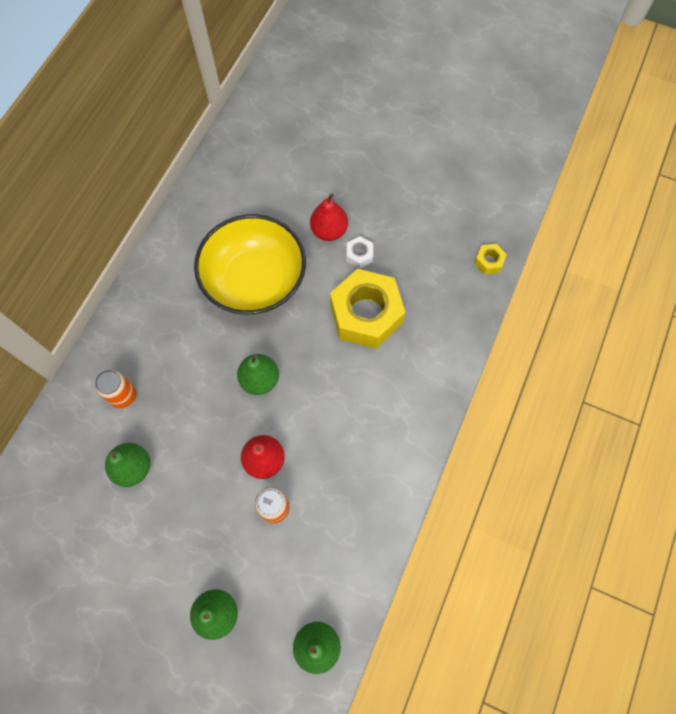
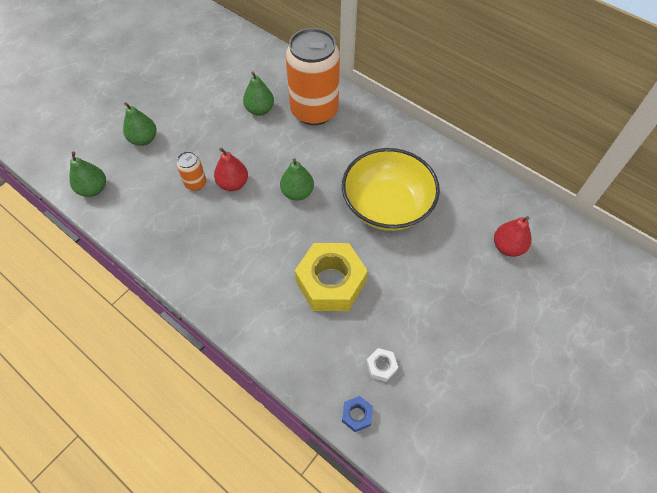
camera: 105 degrees right, 10 degrees down
(123, 395) = (314, 111): orange can -> orange can, size x2.33
(329, 231) = (424, 273): red pear -> red pear (507, 247)
(359, 255) = (393, 292): white nut -> white nut (381, 366)
(489, 261) = (357, 415): yellow nut -> blue nut

